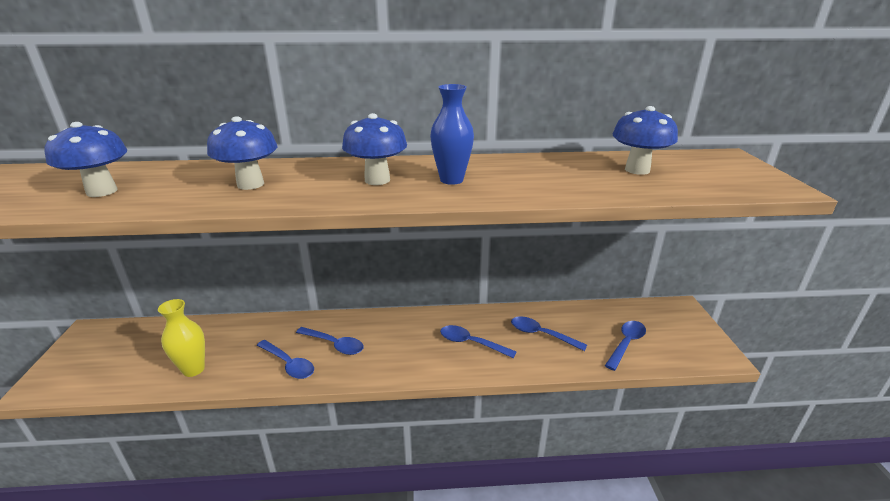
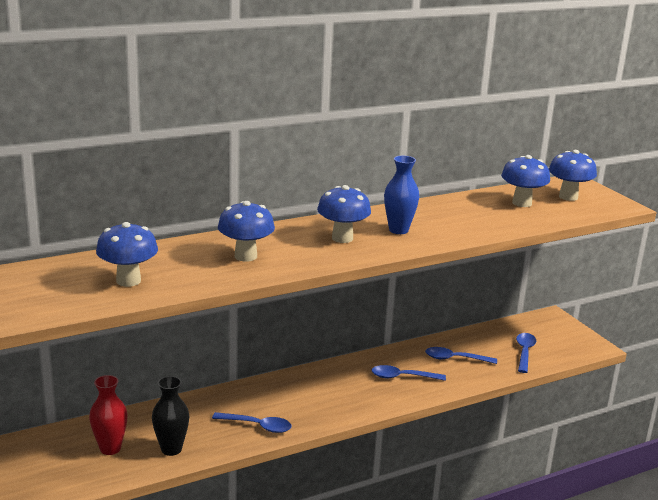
camera: 25 degrees left, 5 degrees down
(149, 354) = (110, 448): none -> red vase
(193, 369) = (171, 449): yellow vase -> black vase
(334, 344) = (283, 403): blue spoon -> none
(707, 170) = (568, 197): none -> blue mushroom

